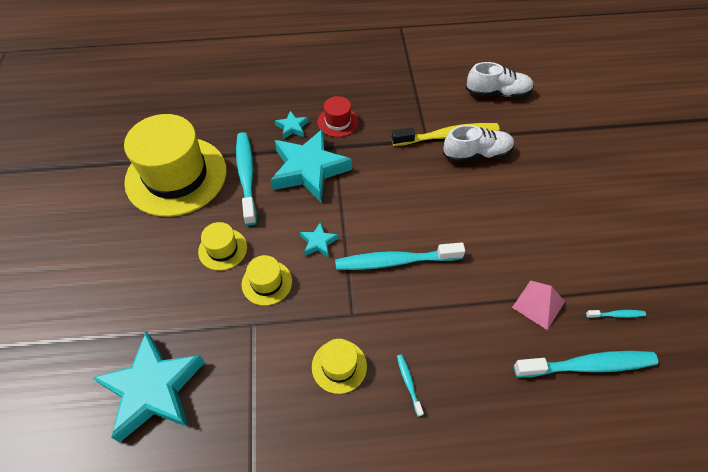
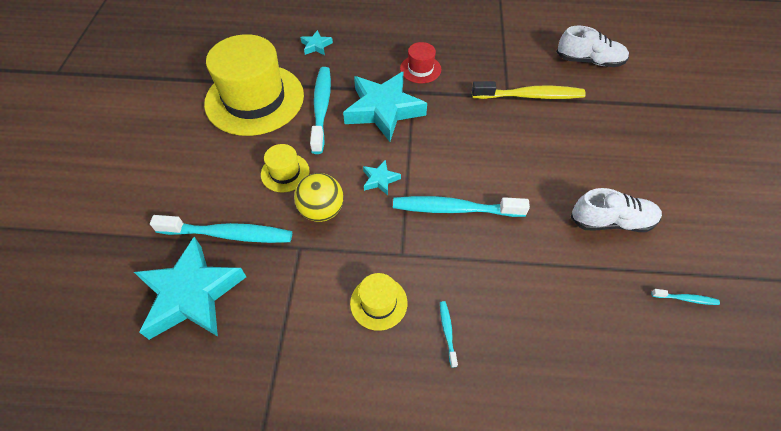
camera: 10 degrees right, 0 degrees up
(267, 282) = (321, 210): yellow hat -> yellow ball
(292, 127) = (374, 69): turquoise star -> turquoise star (316, 46)
(477, 154) = (557, 117): white shoe -> white shoe (611, 221)
(538, 304) = (600, 274): pink pyramid -> none
(588, 365) = (646, 346): turquoise toothbrush -> turquoise toothbrush (229, 234)

